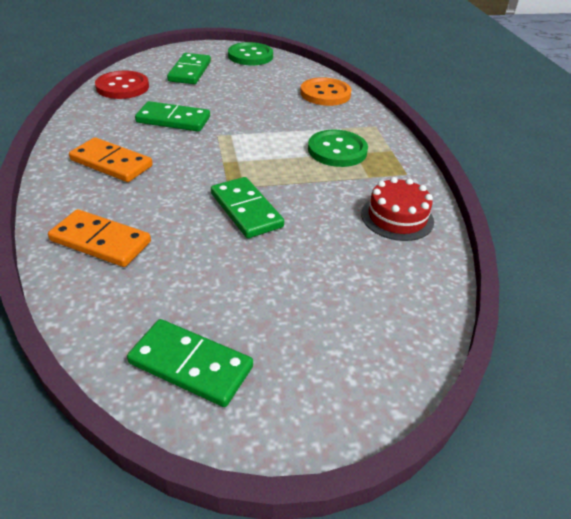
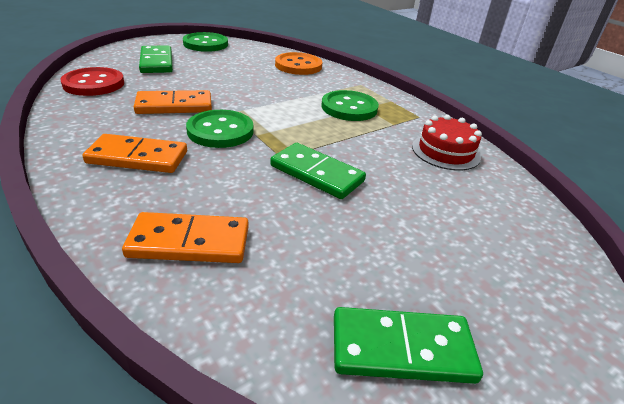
camera: 25 degrees left, 5 degrees down
(173, 120) = (174, 106): green domino -> orange domino
(194, 152) = (220, 131): none -> green button

